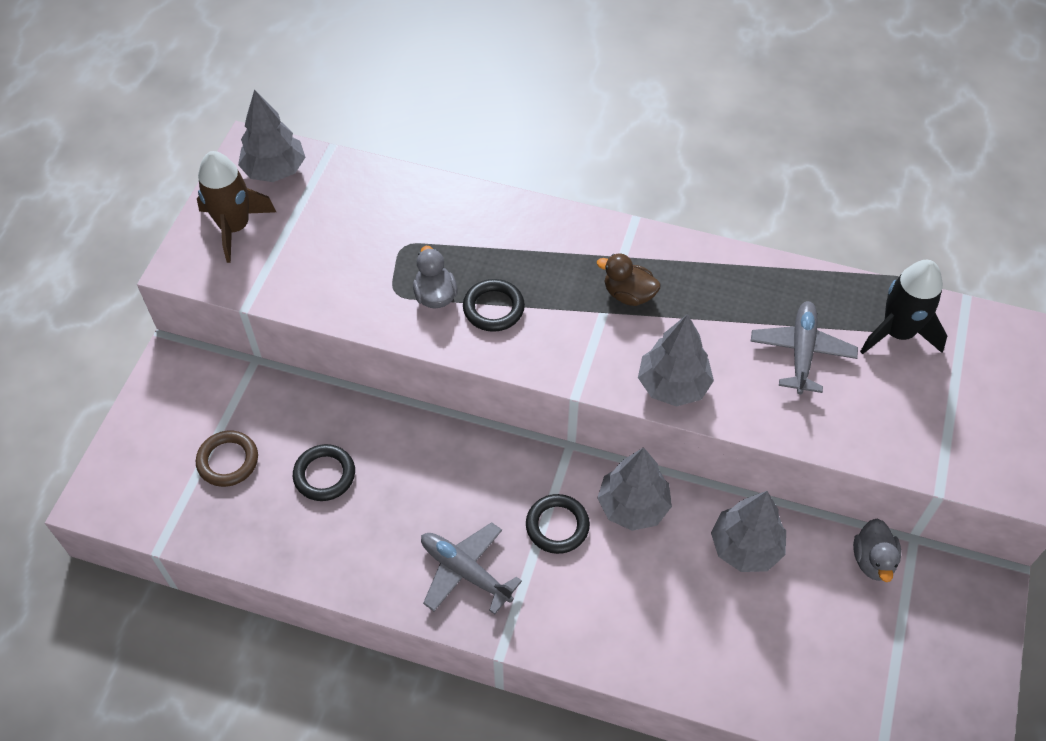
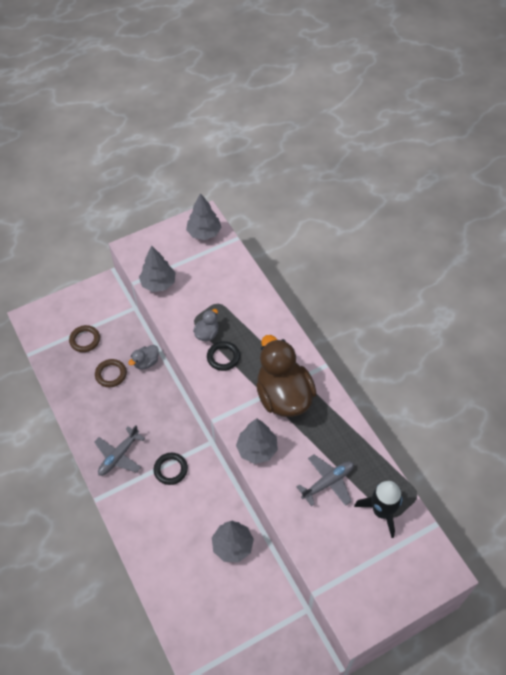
camera: 45 degrees right, 0 degrees up
(234, 227) = (164, 246): brown rocket -> none
(324, 475) = (111, 374): black ring -> brown ring
(465, 571) = (119, 456): grey plane -> grey plane turned 135 degrees counterclockwise
(628, 294) = (283, 396): brown duck -> brown duck, size x2.29
(633, 506) = (207, 488): grey tree -> grey tree (158, 283)
(873, 560) = (278, 601): grey duck -> grey duck (146, 362)

